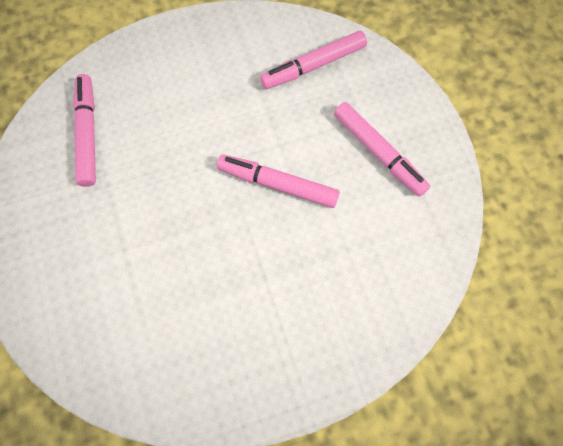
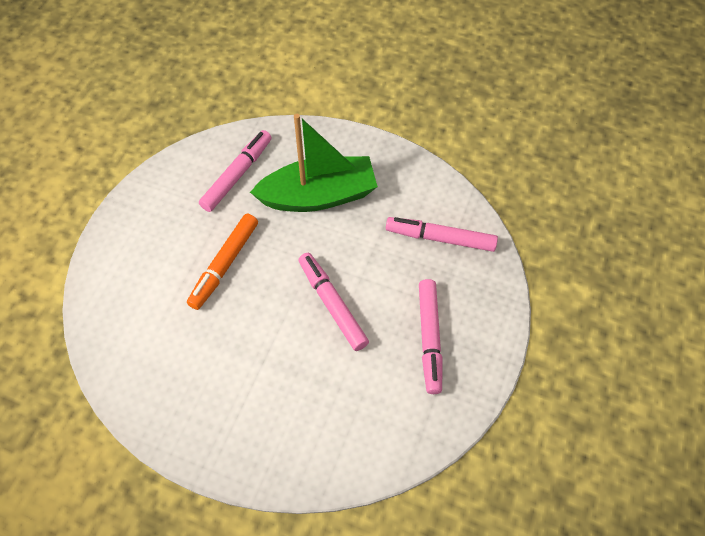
camera: 40 degrees right, 10 degrees down
(152, 221) = (224, 265): none -> orange marker
(180, 101) = (319, 196): none -> green boat

